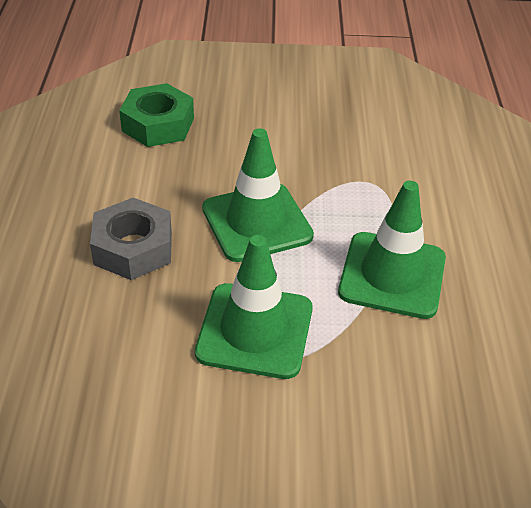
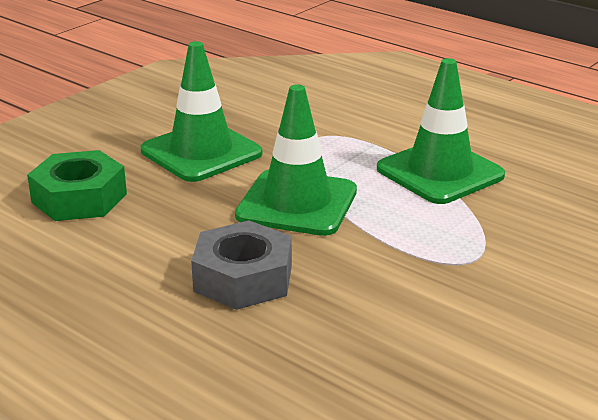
camera: 50 degrees left, 15 degrees down
(255, 330) = (431, 257): green traffic cone -> green traffic cone (201, 152)

